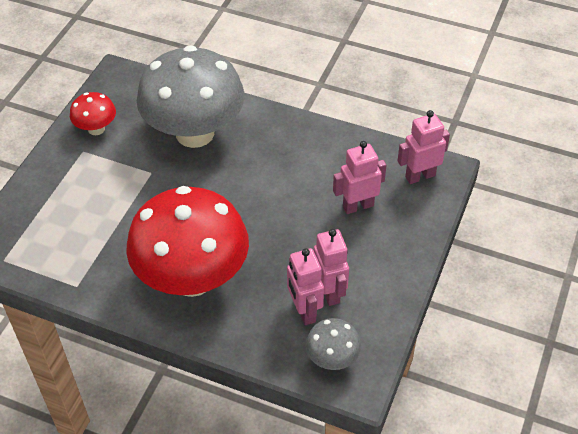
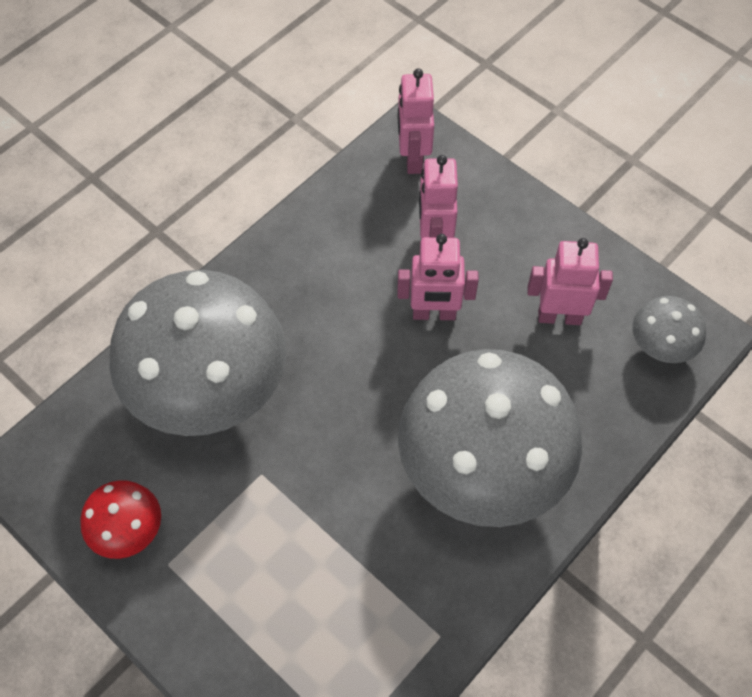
camera: 70 degrees left, 10 degrees up
(192, 278) = (481, 471): red mushroom -> grey mushroom
(304, 311) = (580, 354): pink robot -> pink robot (434, 314)

